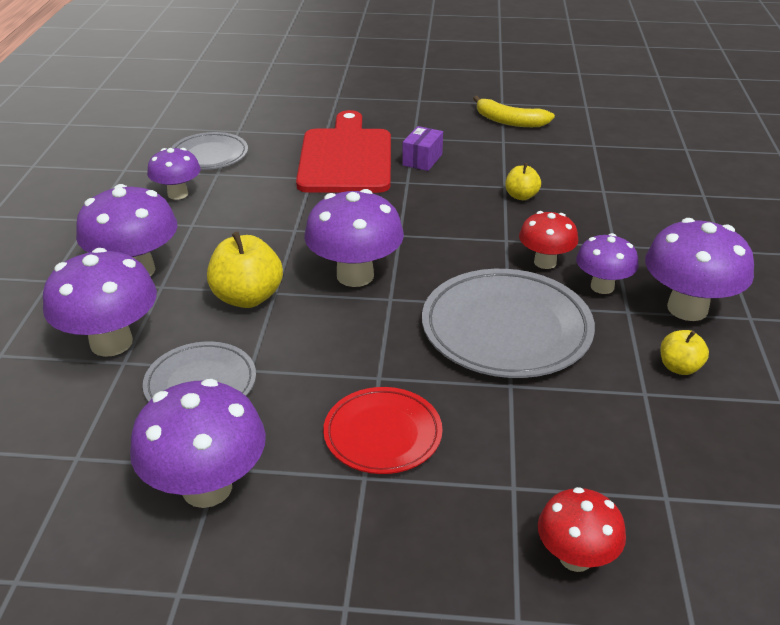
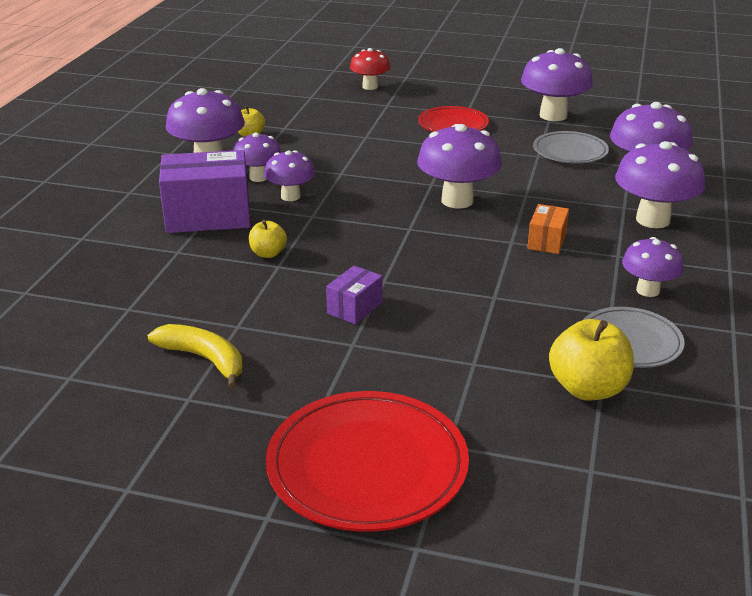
camera: 170 degrees left, 5 degrees down
(247, 297) = (547, 193): yellow apple -> yellow apple (588, 388)
(259, 233) = (546, 241): none -> orange box
(346, 158) = (450, 320): red cutting board -> none
(380, 86) = (367, 467): none -> red plate
(506, 329) = (351, 160): grey plate -> none
(545, 262) = (290, 196): red mushroom -> purple mushroom
(611, 229) = (208, 216): none -> purple box

